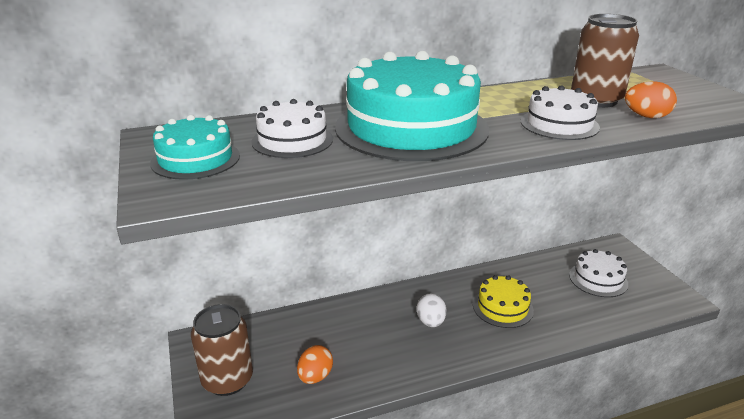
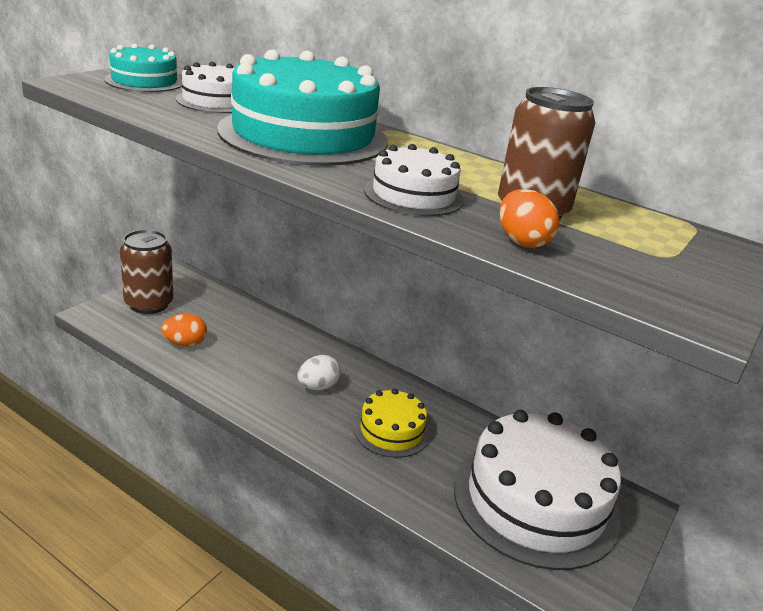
camera: 50 degrees right, 0 degrees up
(598, 279) = (535, 501): white cake -> white cake, size x1.98

